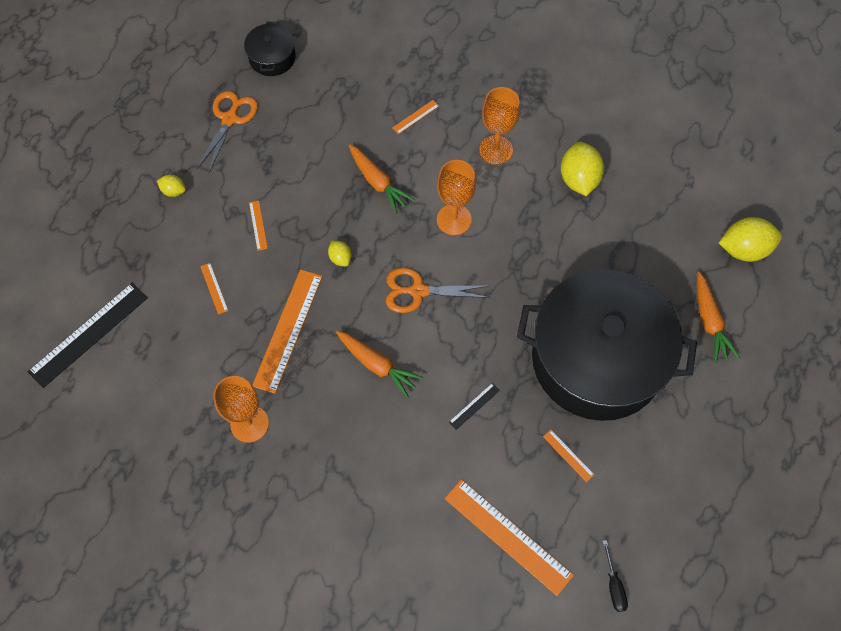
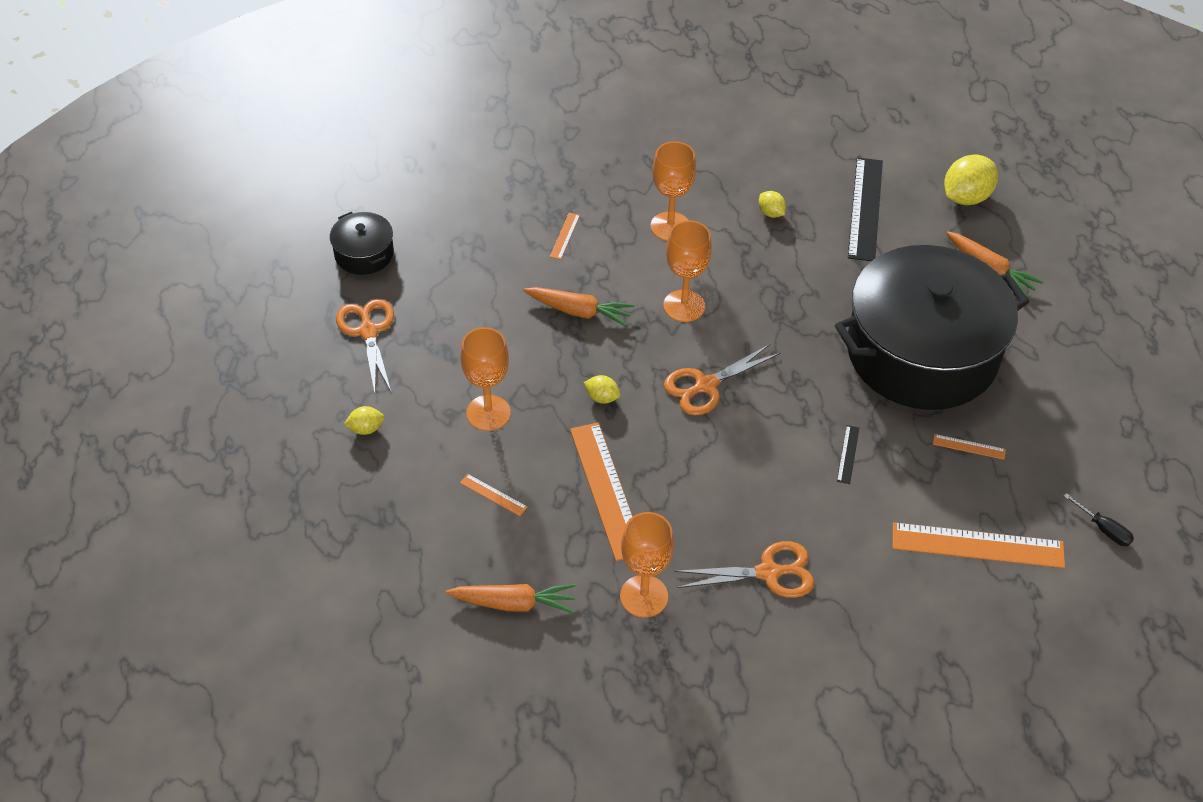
camera: 35 degrees left, 15 degrees down
(88, 334) = (391, 613): black ruler -> black ruler (865, 208)
(258, 225) = (488, 413): orange ruler -> orange goblet
(344, 460) = (768, 573): none -> orange scissors
(377, 365) = (725, 471): orange carrot -> orange carrot (514, 603)
(579, 179) = (771, 213): yellow lemon -> yellow lemon, size x0.51

